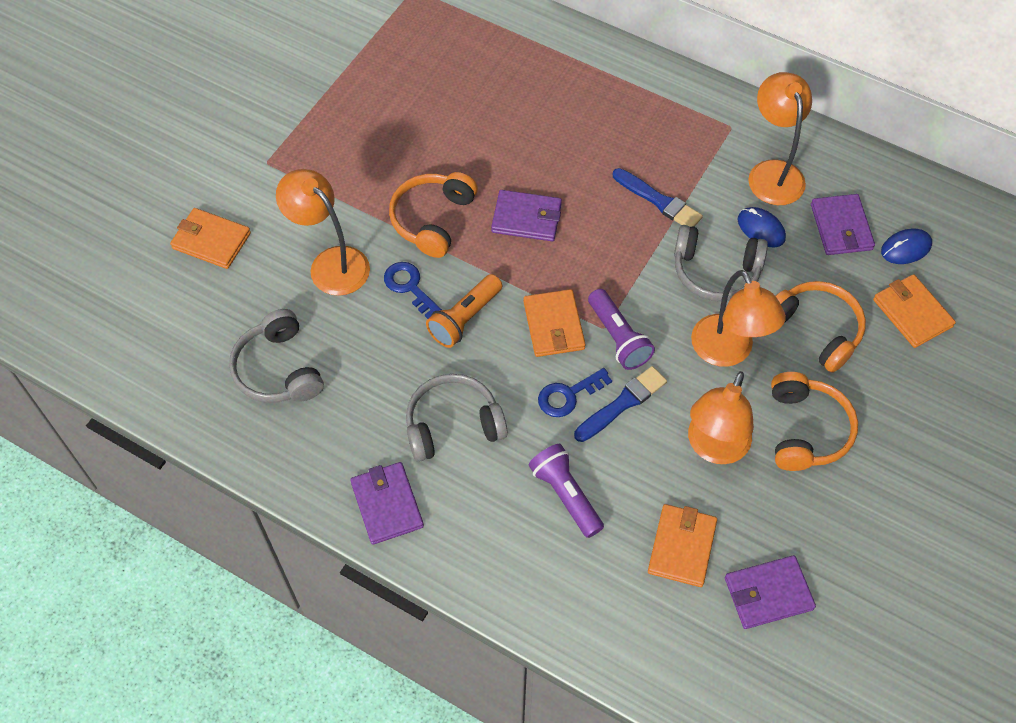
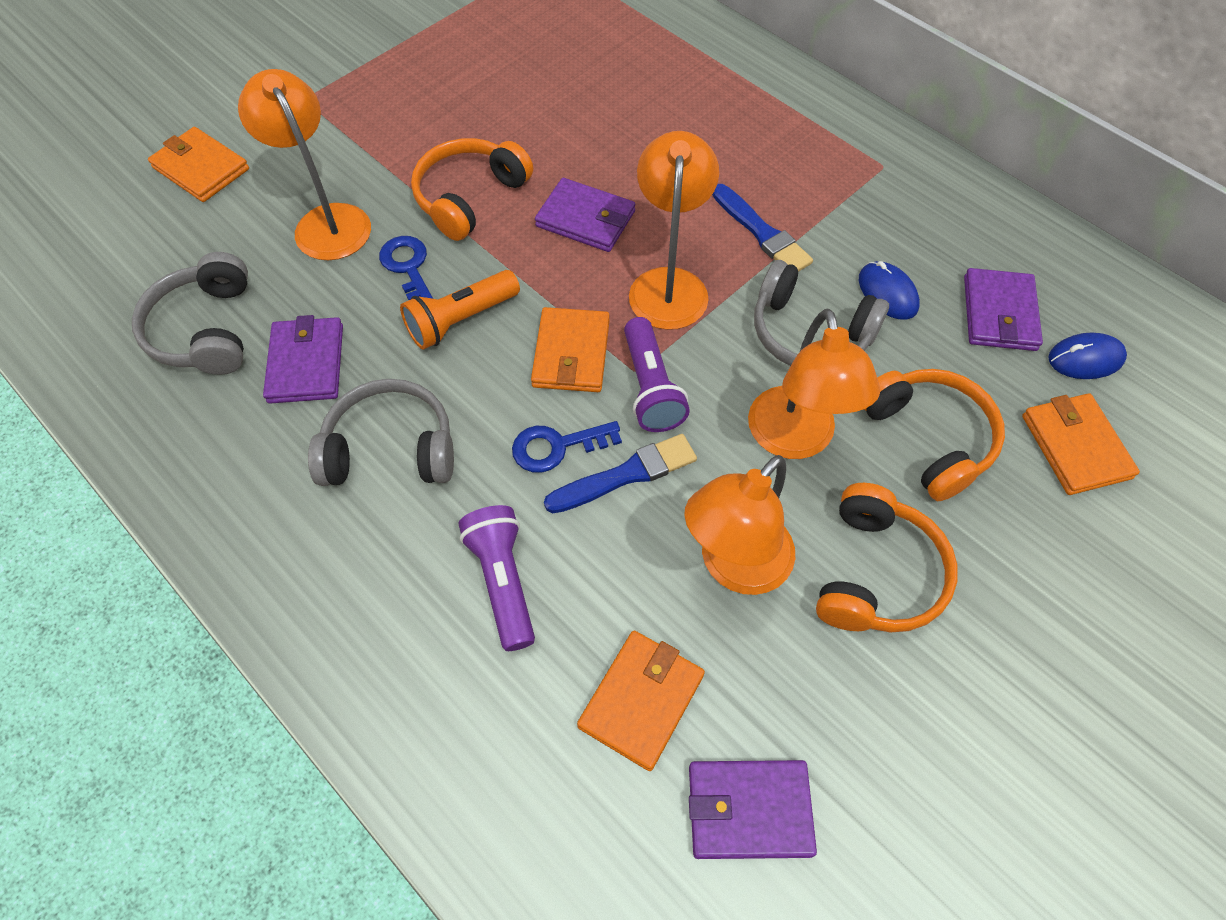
camera: 15 degrees right, 0 degrees up
(387, 504) = (259, 533): purple wallet -> purple wallet (306, 363)
(772, 172) = (923, 228): orange lamp -> orange lamp (669, 284)

